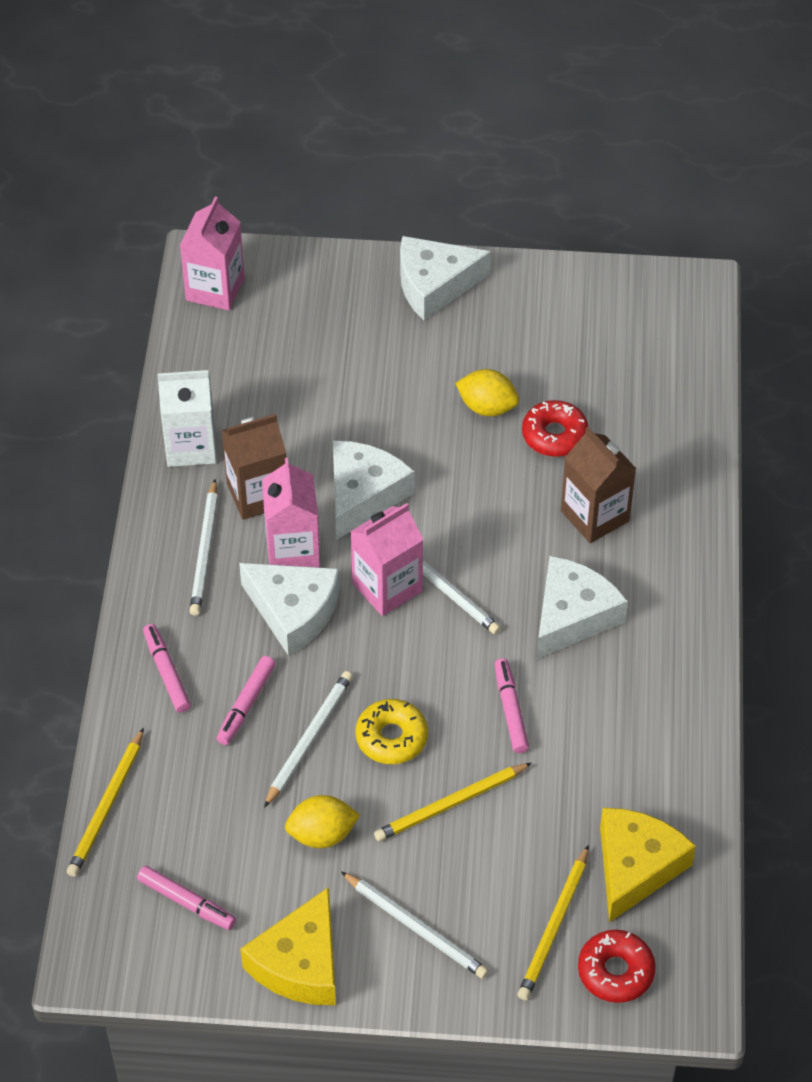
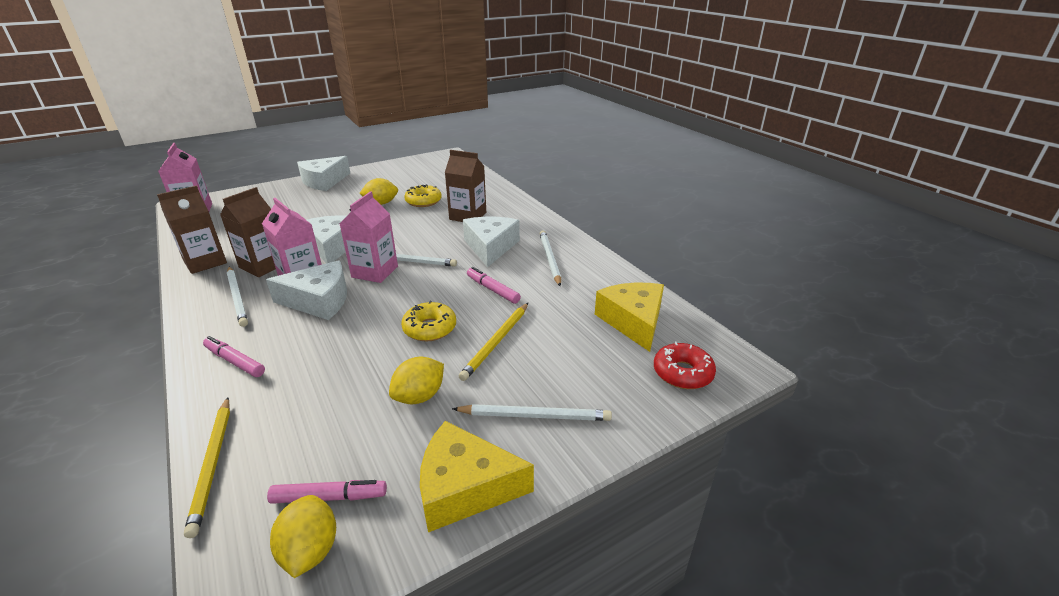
camera: 35 degrees left, 20 degrees down
(152, 943) = (310, 550): none -> yellow lemon
(191, 446) = (205, 262): white carton -> brown carton
(246, 705) = (311, 353): pink marker -> none
(300, 963) = (465, 487): yellow cheese -> yellow cheese turned 105 degrees clockwise
(309, 739) = (371, 352): white pencil -> white pencil (549, 259)
(554, 435) = (423, 201): red donut -> yellow donut
(554, 926) = (622, 369): yellow pencil -> none

